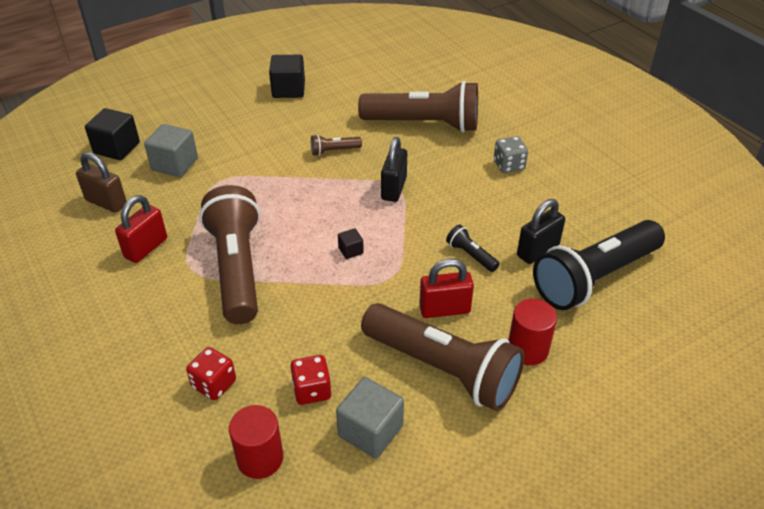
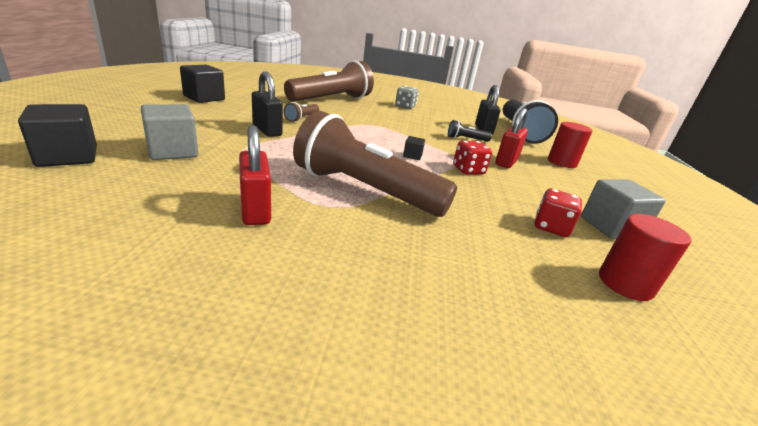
camera: 55 degrees left, 15 degrees down
(106, 202) = (132, 196): brown padlock -> none
(214, 384) = (507, 263): red dice -> red dice (468, 170)
(394, 189) = (373, 125): black padlock -> black padlock (267, 130)
(443, 368) = (561, 184): brown flashlight -> none

